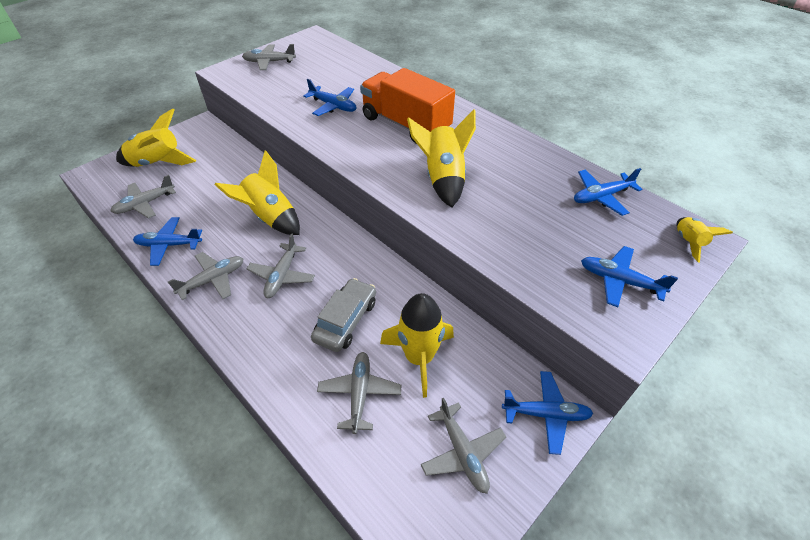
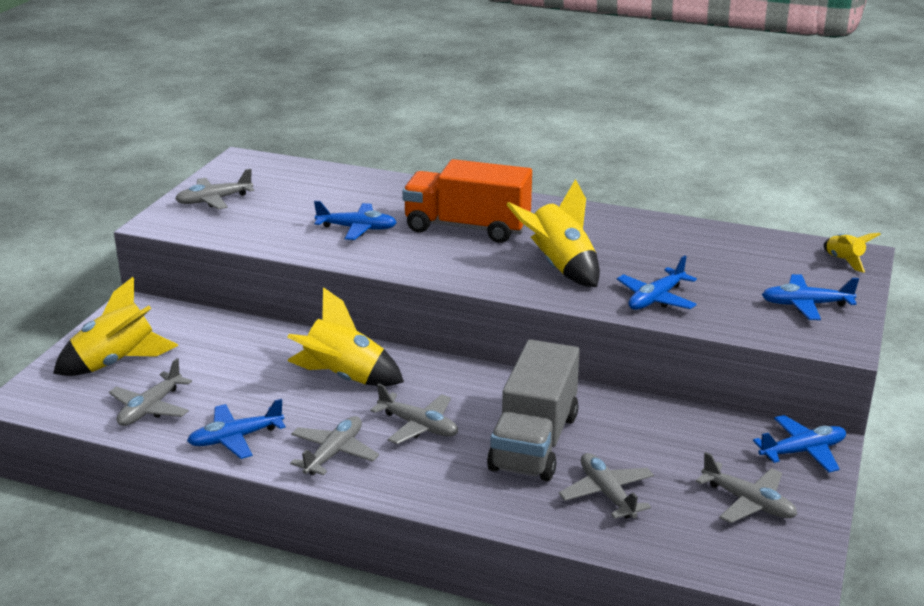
camera: 25 degrees left, 20 degrees down
(282, 276) = (418, 426): grey plane -> grey plane turned 45 degrees counterclockwise
(346, 320) = (534, 442): grey car -> grey truck
(419, 357) = (642, 448): yellow rocket -> none
(601, 197) = (737, 244): blue plane -> blue plane (656, 299)

